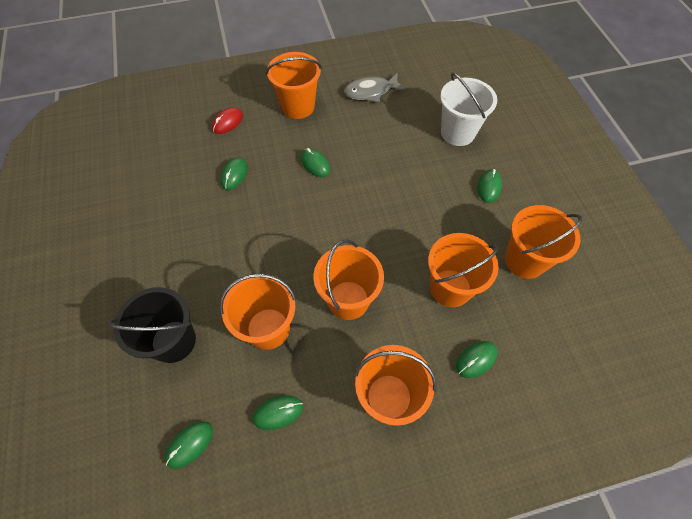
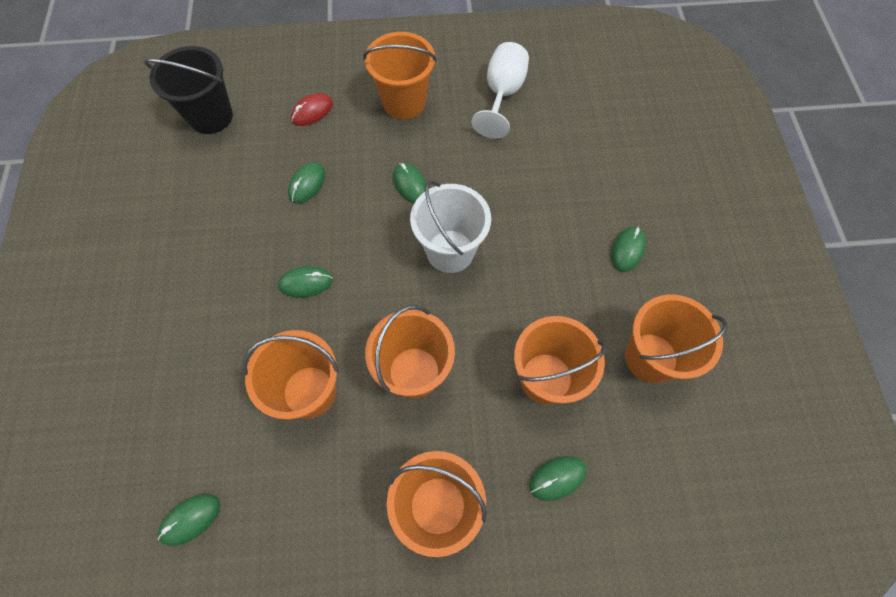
camera: 10 degrees right, 5 degrees up
(173, 341) = (195, 388): black bucket -> black bucket (211, 116)
(278, 412) = (300, 499): green mouse -> green mouse (306, 283)
(371, 92) = (502, 94): grey fish -> white goblet
(457, 133) = (603, 168): white bucket -> white bucket (450, 251)

